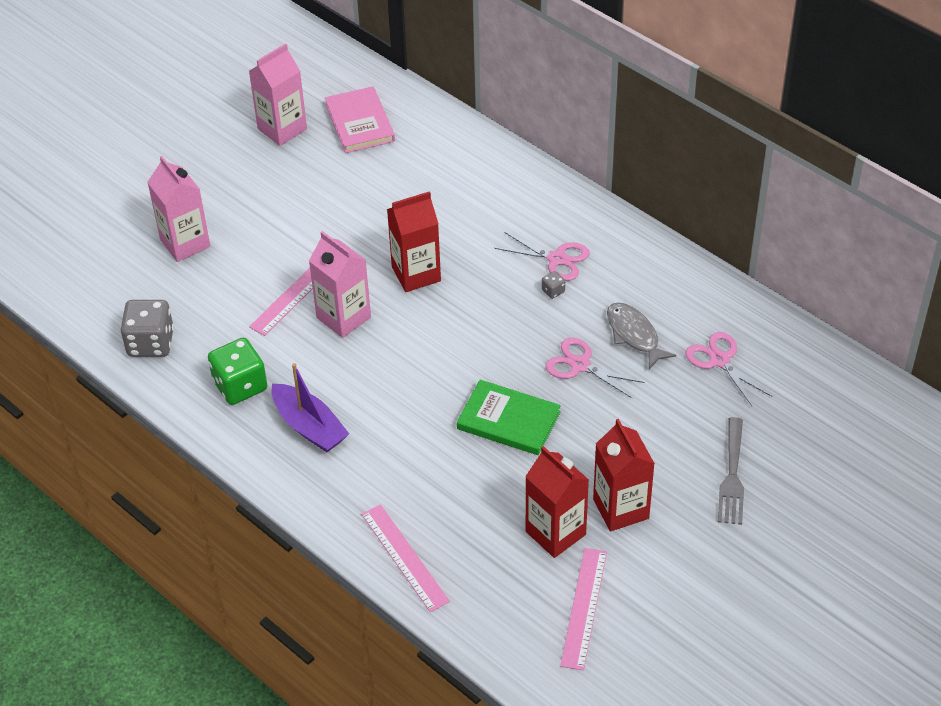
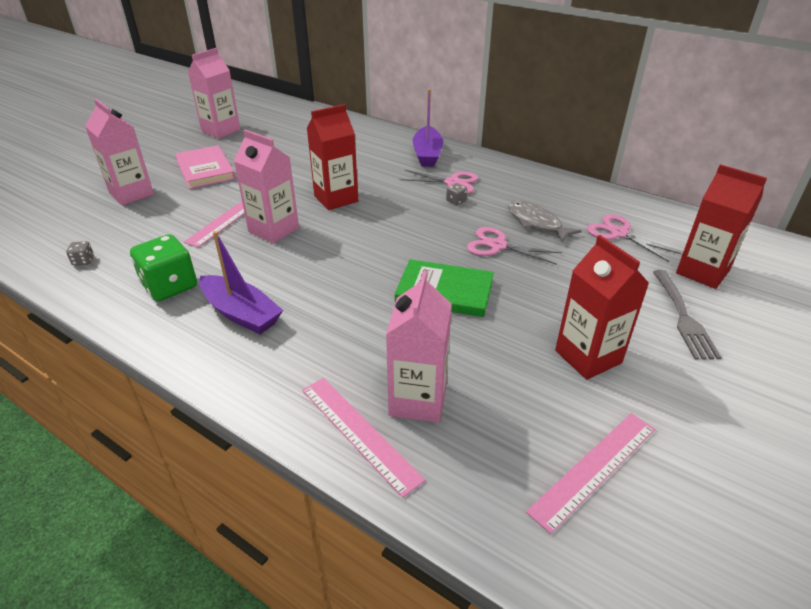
camera: 10 degrees left, 10 degrees down
(151, 343) = (83, 261): grey dice -> grey dice, size x0.43
(359, 123) = (281, 125): pink book -> pink book (205, 170)
(458, 534) = (418, 400): none -> pink carton
(539, 202) = (427, 154): none -> purple boat
(555, 533) = (528, 387): red carton -> red carton (702, 272)
(584, 608) = (594, 468): pink ruler -> pink ruler turned 45 degrees clockwise

